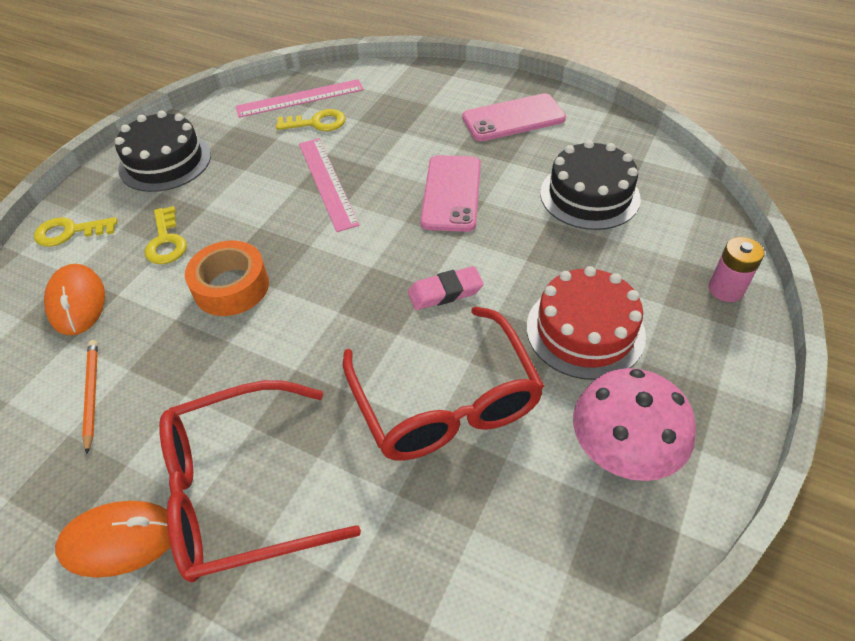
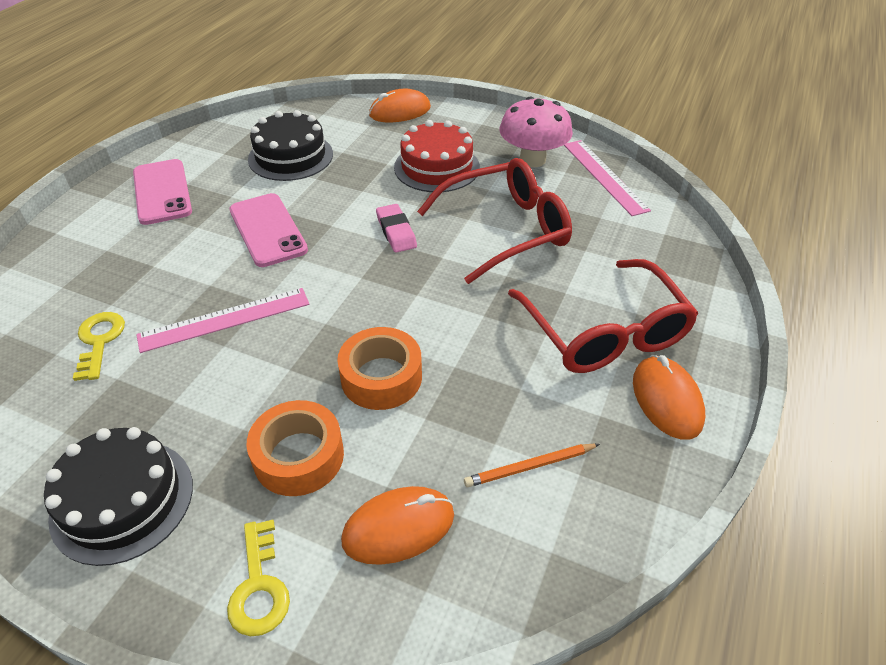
camera: 95 degrees left, 5 degrees down
(166, 241) = (298, 456): yellow key -> orange tape
(300, 98) = (30, 365): pink ruler -> pink ruler (604, 176)
(451, 193) = (268, 230): pink phone -> pink phone turned 60 degrees clockwise
(725, 289) = (400, 111): pink battery -> orange mouse

